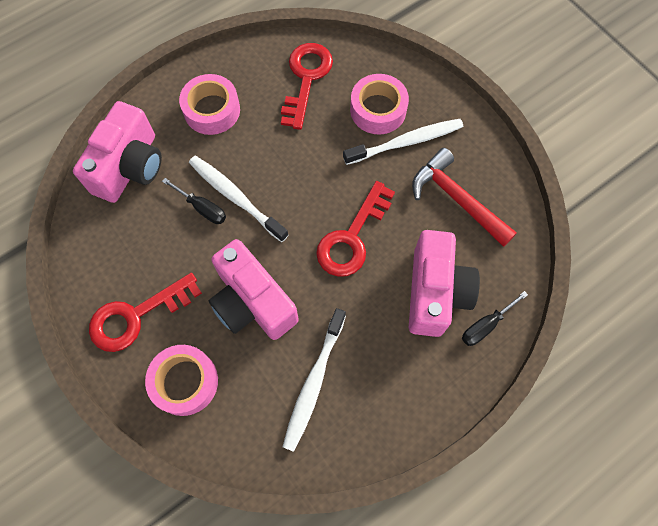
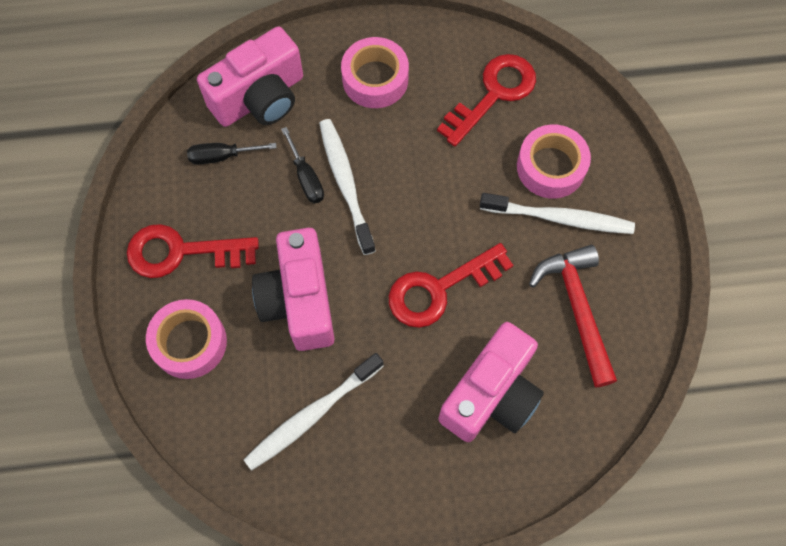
camera: 30 degrees right, 0 degrees up
(485, 325) = (524, 459): black screwdriver -> black screwdriver (222, 156)

